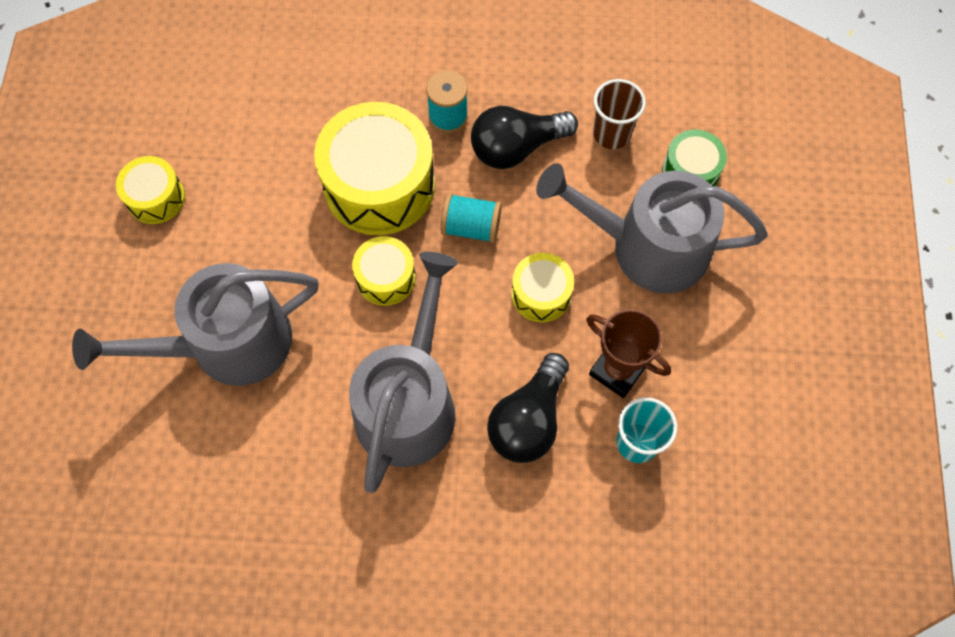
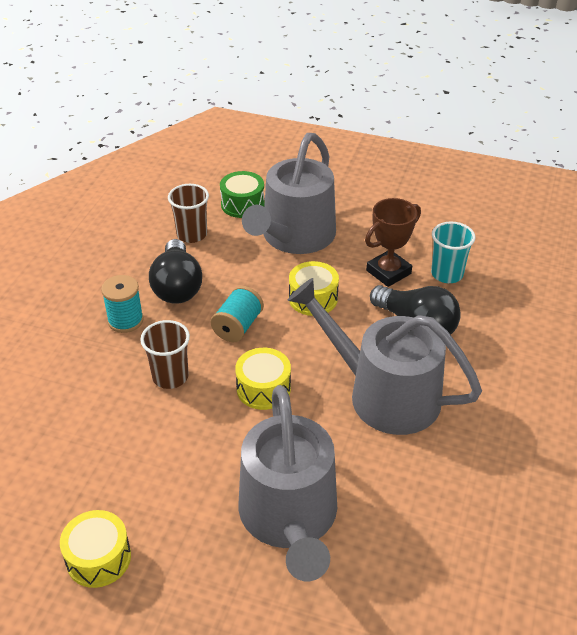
camera: 75 degrees left, 25 degrees down
(379, 185) = (170, 377): yellow drum -> brown cup

